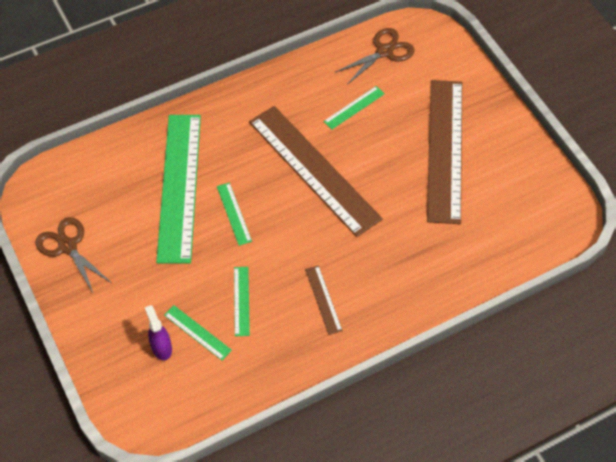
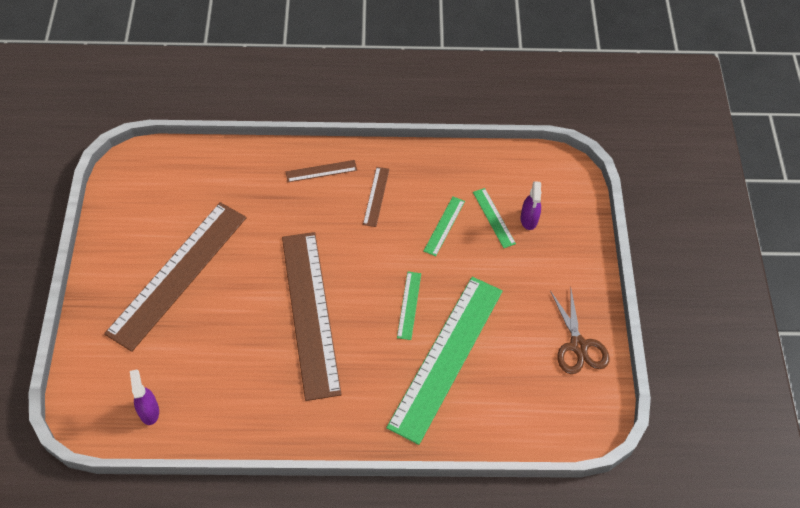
camera: 155 degrees left, 0 degrees up
(354, 107) = (227, 360): green ruler -> none
(384, 51) = (149, 411): brown scissors -> purple spray bottle
(392, 300) = (321, 171): none -> brown ruler

